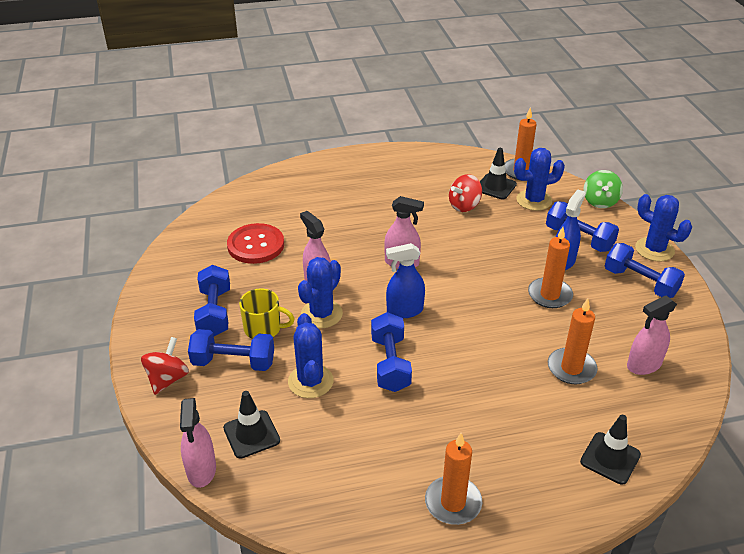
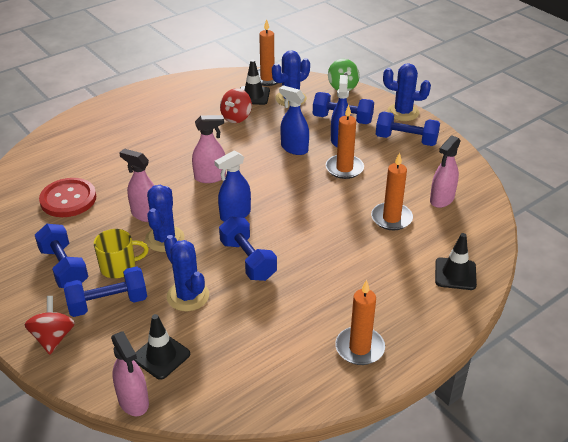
camera: 25 degrees left, 0 degrees up
(507, 257) = (294, 148): none -> blue spray bottle

